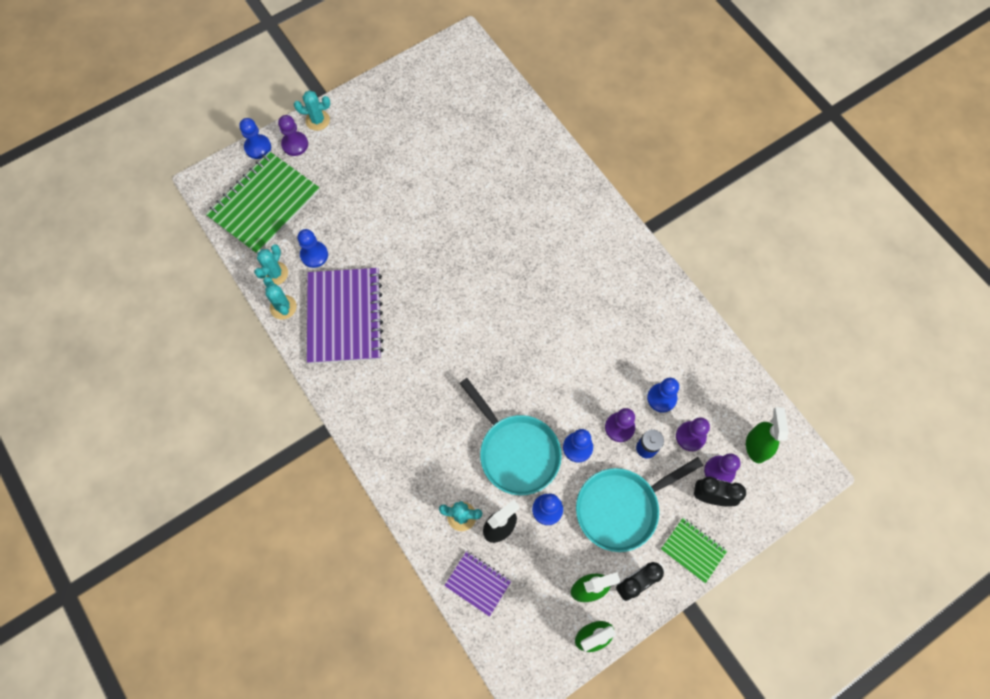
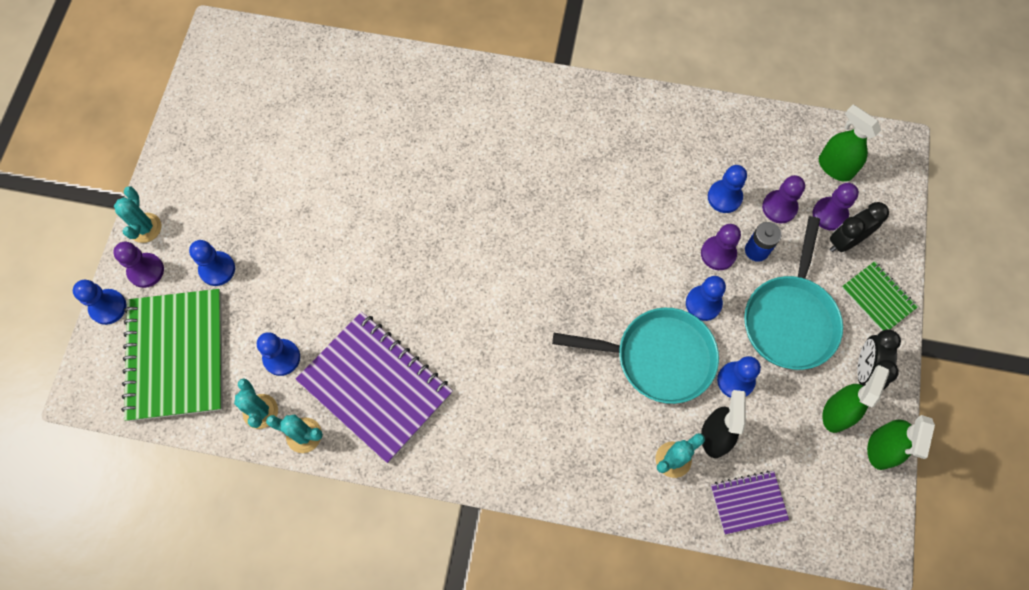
camera: 45 degrees left, 0 degrees up
(317, 120) = (145, 228): turquoise cactus -> turquoise cactus turned 45 degrees counterclockwise
(330, 176) = (217, 269): none -> blue pawn
(693, 550) = (878, 298): green notebook -> green notebook turned 60 degrees clockwise

